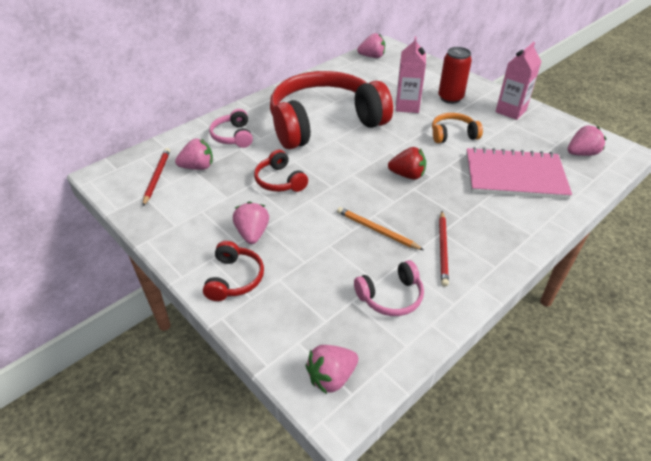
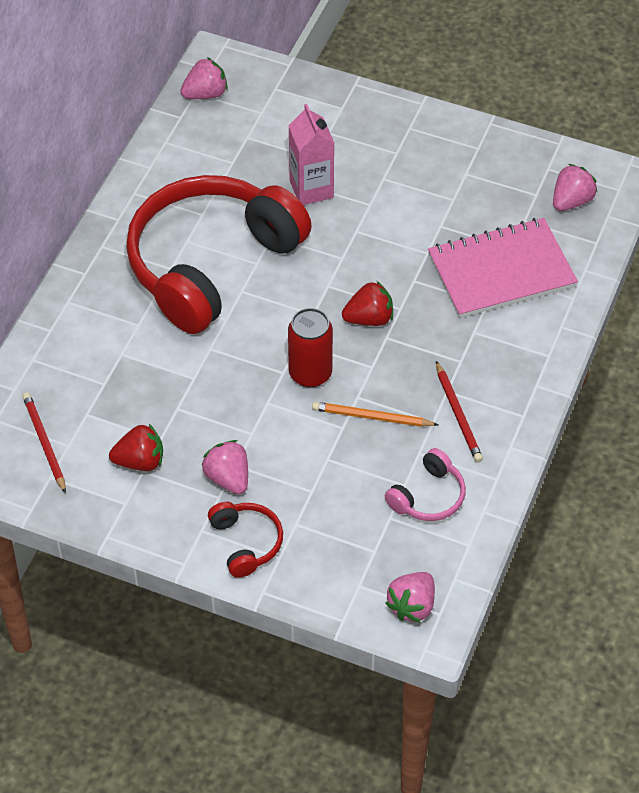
camera: 25 degrees left, 10 degrees up
(198, 167) = (87, 406): pink strawberry -> none
(204, 205) = (140, 461): none -> red strawberry
(233, 136) = (98, 335): pink headphones -> none
(279, 181) = (211, 388): red headphones -> none
(450, 98) = (365, 151): red can -> red can (310, 373)
(453, 134) = (397, 224): orange headphones -> none
(510, 111) = (458, 149): pink carton -> none

